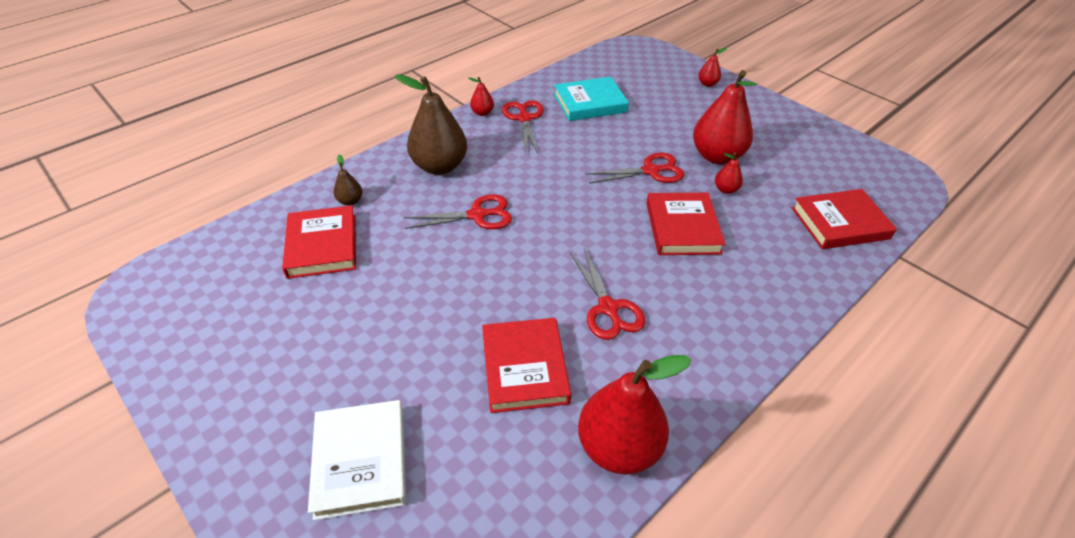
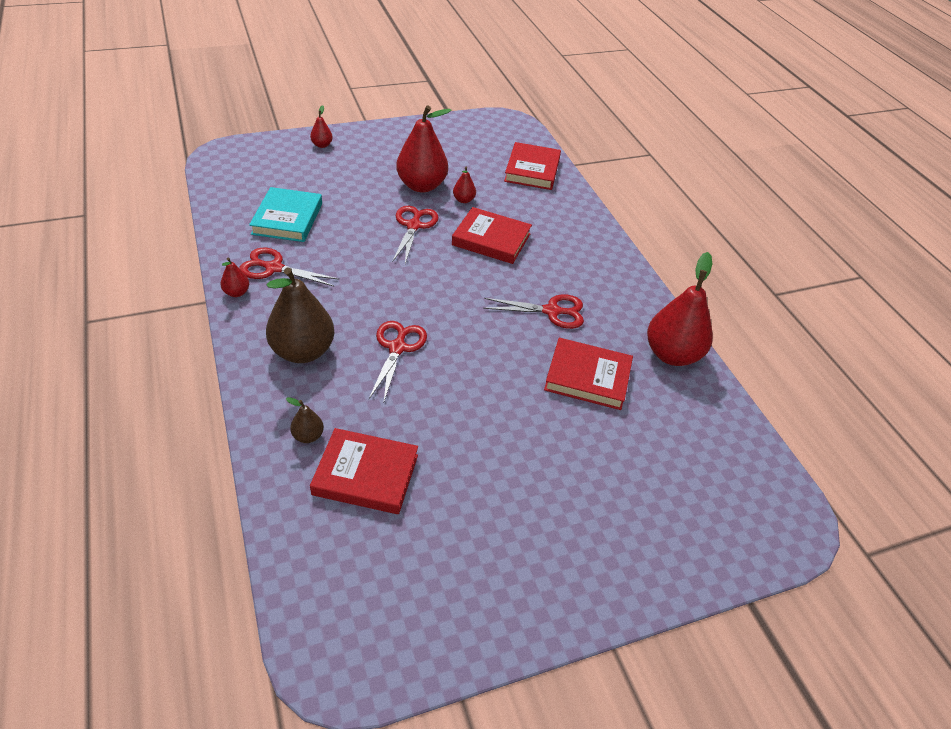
camera: 70 degrees left, 0 degrees up
(361, 461) = (636, 500): white book -> none

